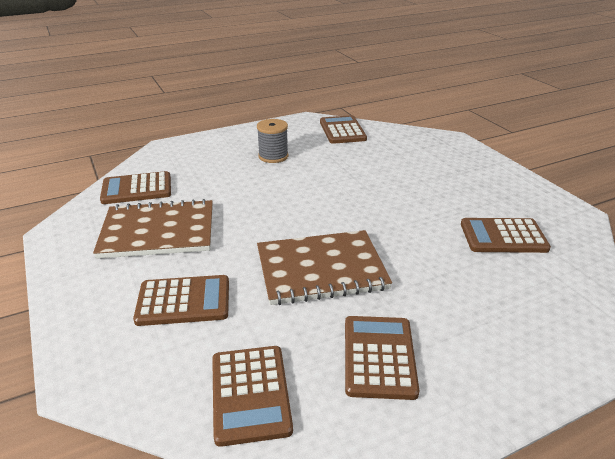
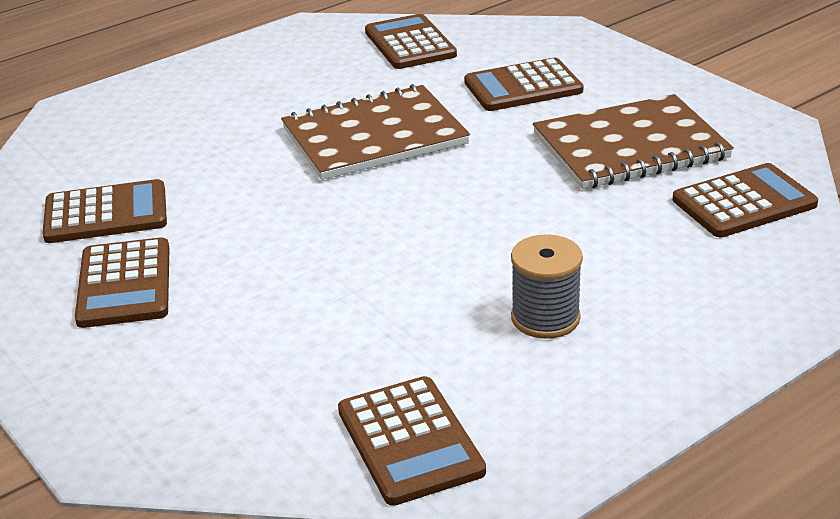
camera: 170 degrees right, 0 degrees up
(378, 357) = (296, 78): brown calculator -> brown calculator (125, 284)

